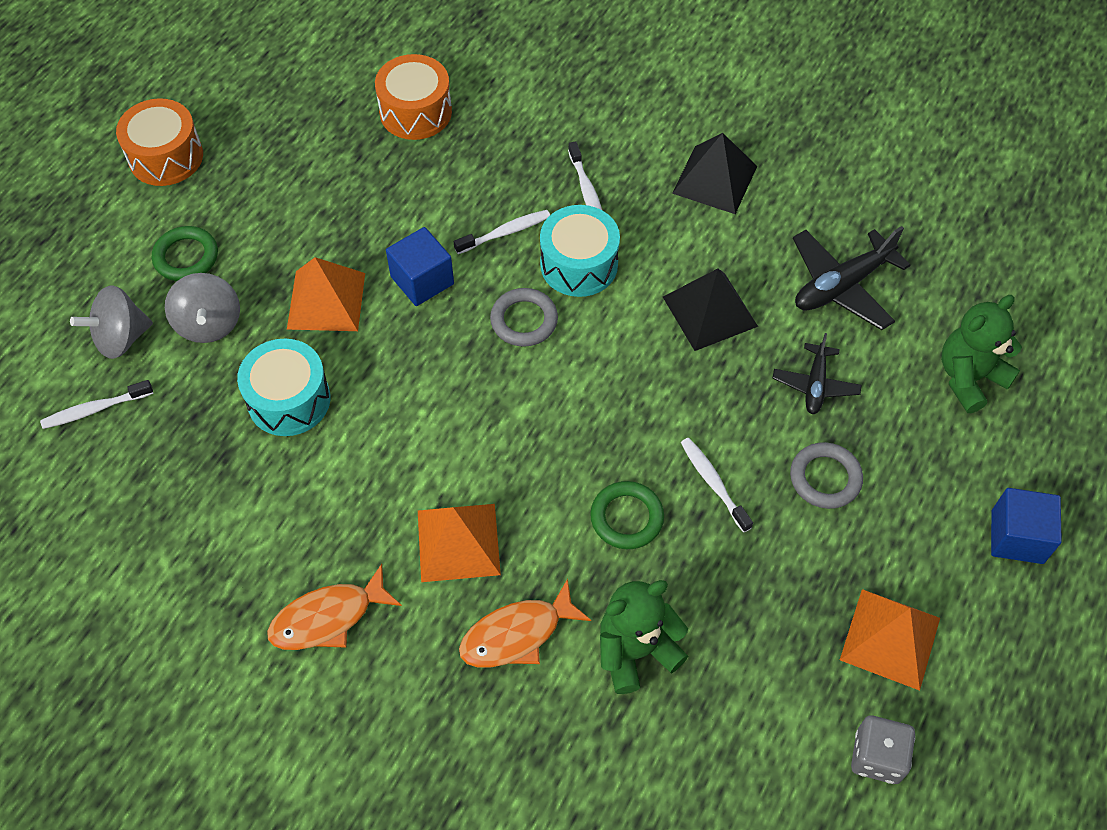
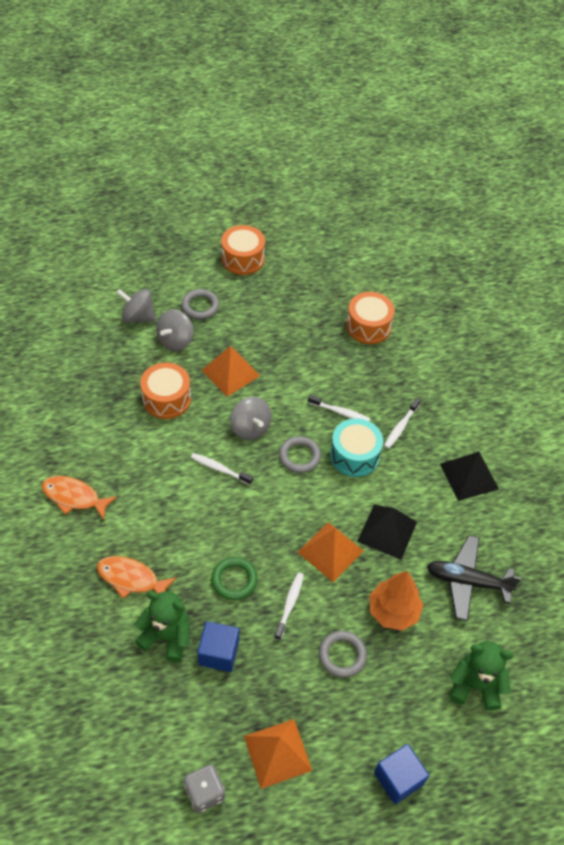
camera: 45 degrees right, 5 degrees down
(95, 409) = (96, 336): white toothbrush -> white toothbrush (219, 469)
(186, 257) = (200, 306): green ring -> grey ring
(289, 400) = (166, 399): turquoise drum -> orange drum
(422, 280) = (279, 400): blue cube -> blue cube (219, 653)
(430, 340) = (250, 428): none -> grey spinning top
(458, 542) = (156, 519): orange pyramid -> orange pyramid (330, 551)
(815, 385) = (393, 611): black plane -> orange tree

